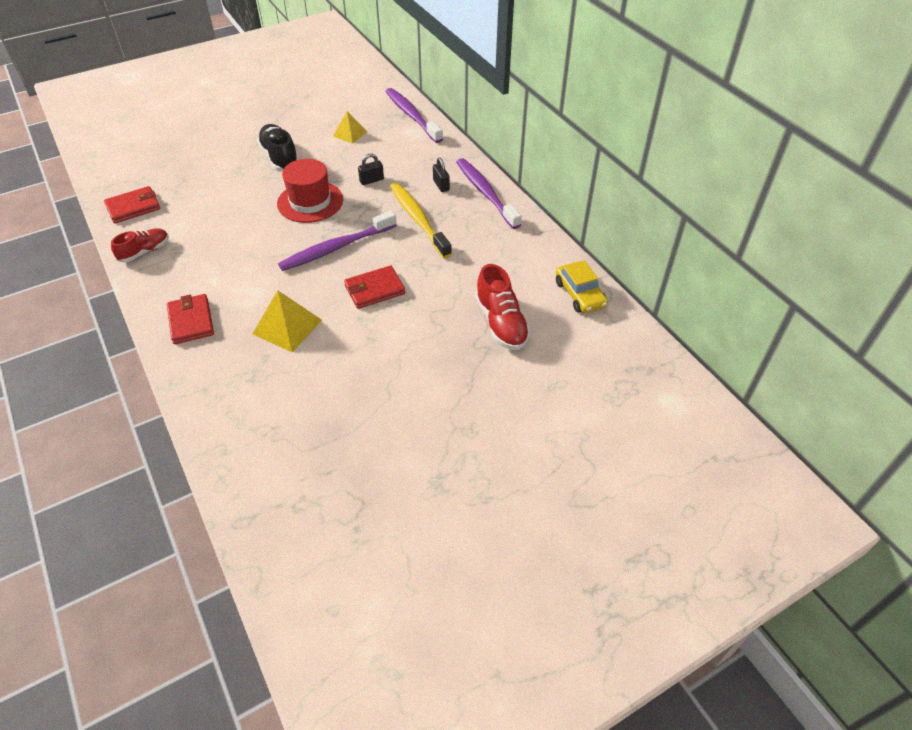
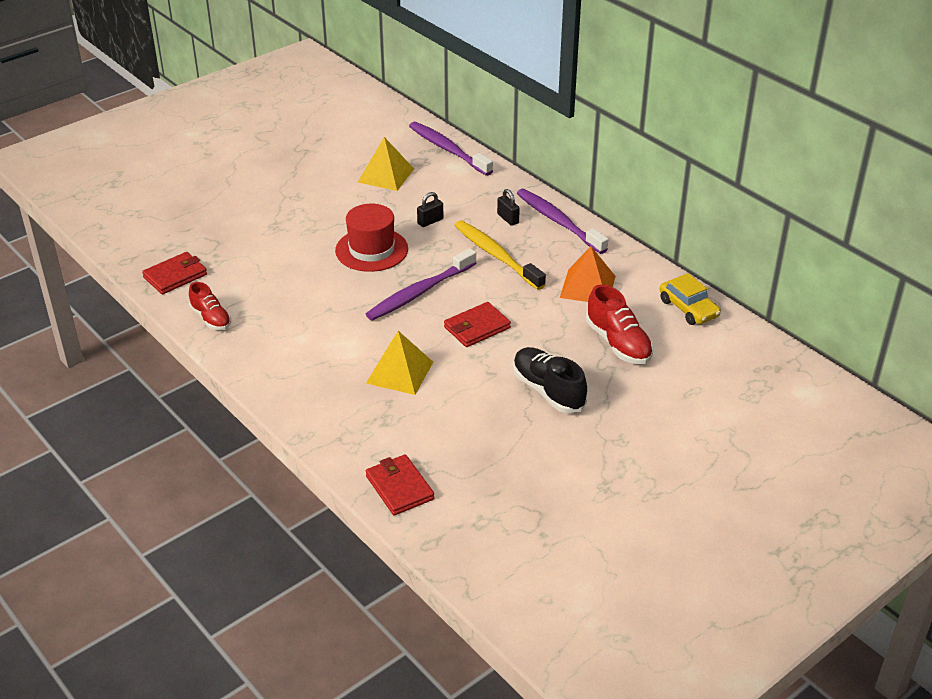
camera: 10 degrees left, 10 degrees down
(145, 251) = (211, 318): red shoe -> red shoe turned 105 degrees clockwise
(191, 321) = (295, 379): red wallet -> red wallet (399, 488)
(280, 157) = (317, 208): black shoe -> black shoe (548, 391)
(350, 134) = (386, 175): yellow pyramid -> yellow pyramid, size x1.54
(491, 260) = (587, 286): none -> orange pyramid

